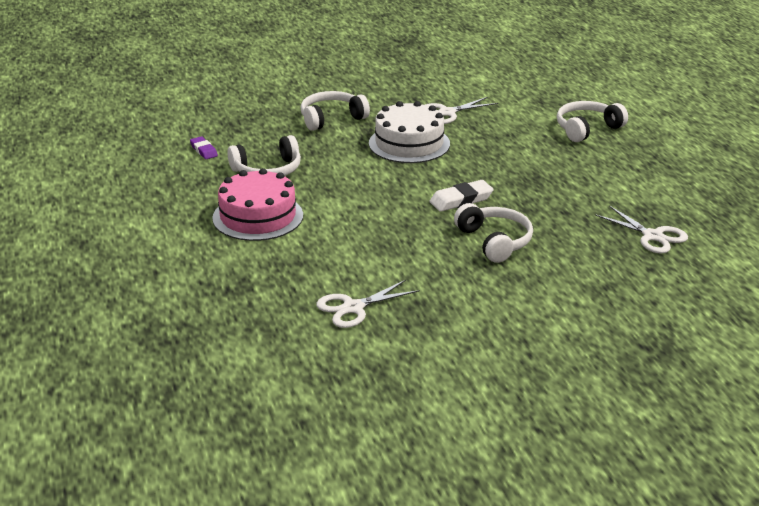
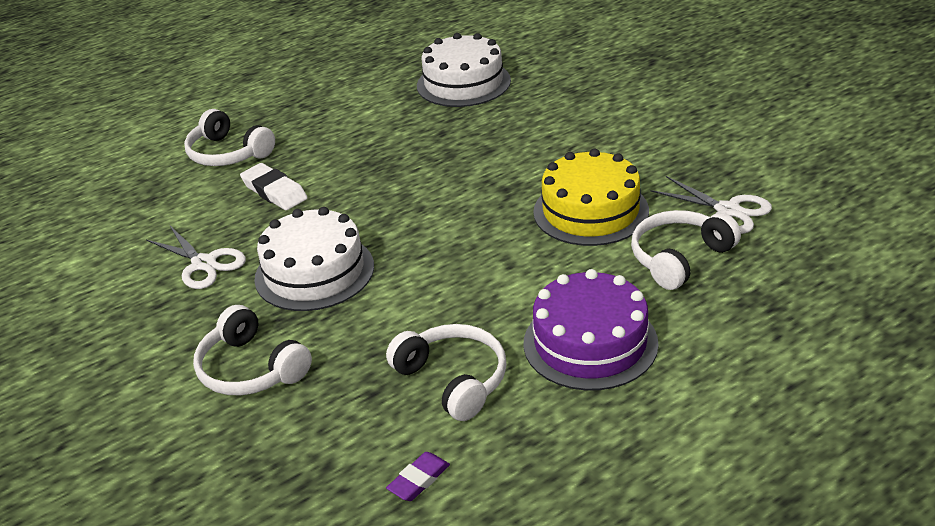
camera: 105 degrees left, 5 degrees up
(258, 216) = (590, 343): pink cake -> purple cake
(400, 250) = (590, 211): none -> yellow cake
(461, 200) = (451, 198): white eraser -> white eraser (274, 191)
(494, 241) = (531, 159): white headphones -> white headphones (679, 258)
(652, 236) = (463, 83): white scissors -> white cake

